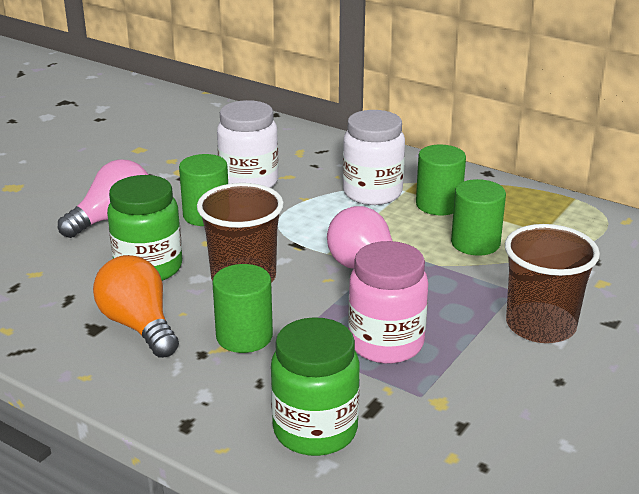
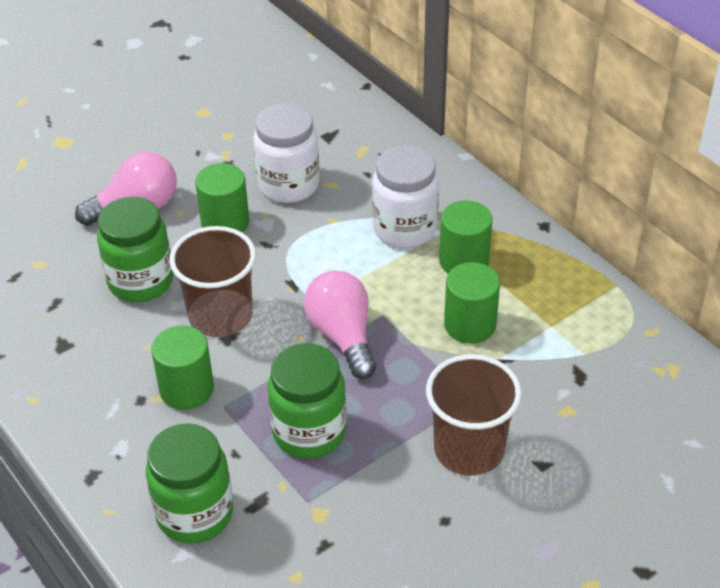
camera: 20 degrees right, 15 degrees up
(139, 326) = (101, 352): orange light bulb -> none
(386, 343) = (309, 432): pink jar -> green jar

